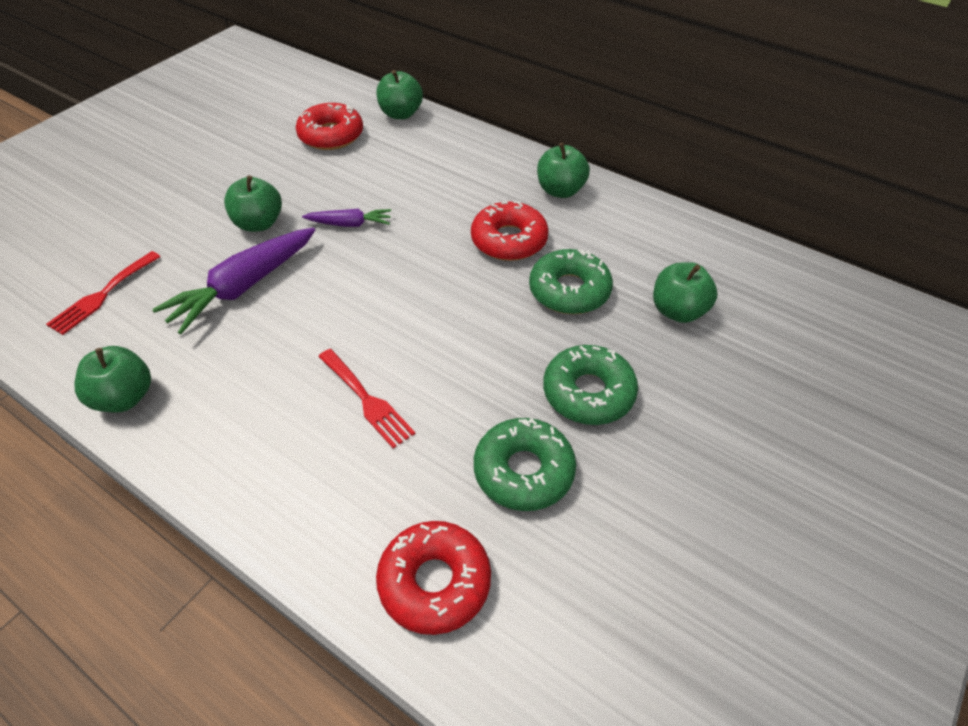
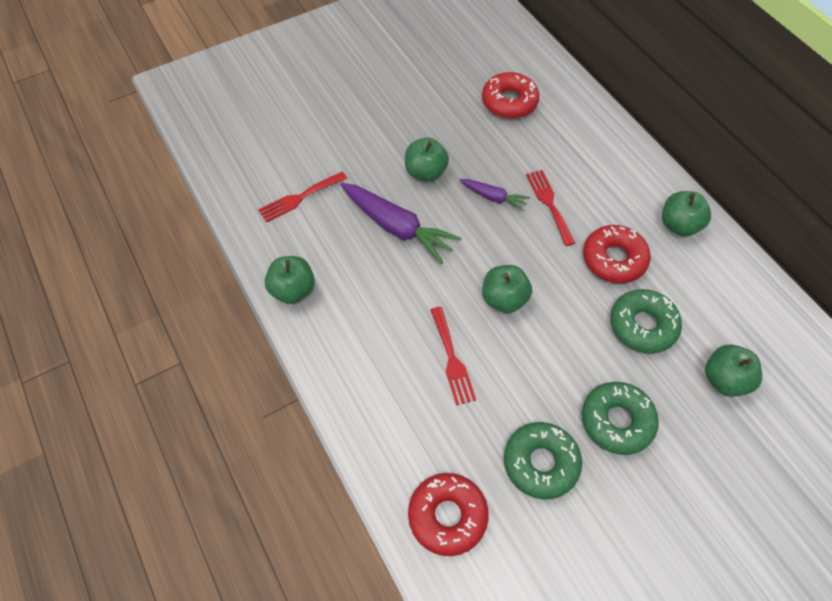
camera: 25 degrees right, 10 degrees up
(243, 287) = (397, 227): purple carrot -> purple carrot turned 120 degrees counterclockwise
(401, 114) = (575, 97): green apple -> green apple (504, 299)
(415, 211) = (549, 204): none -> red fork

